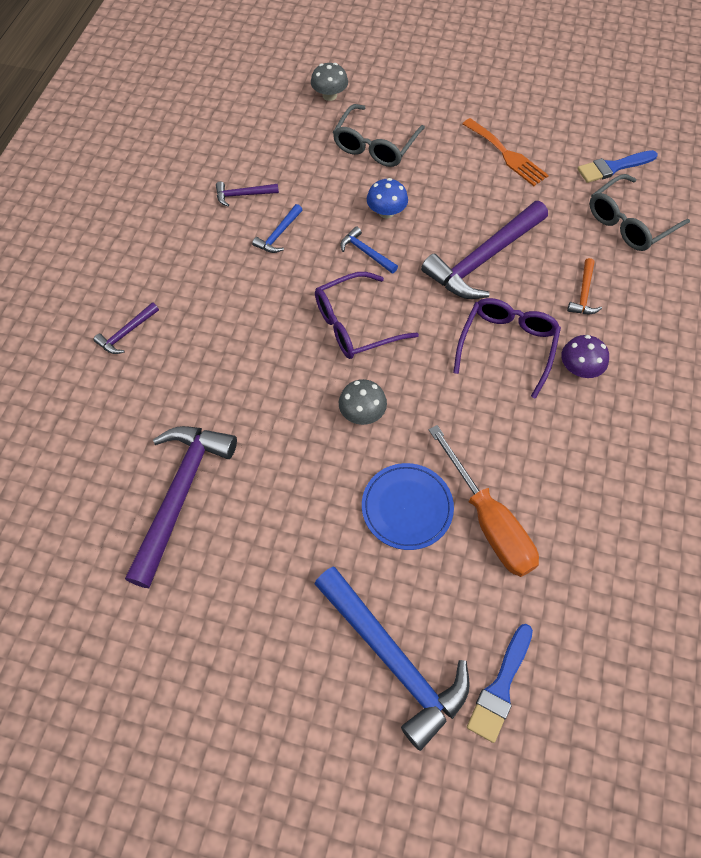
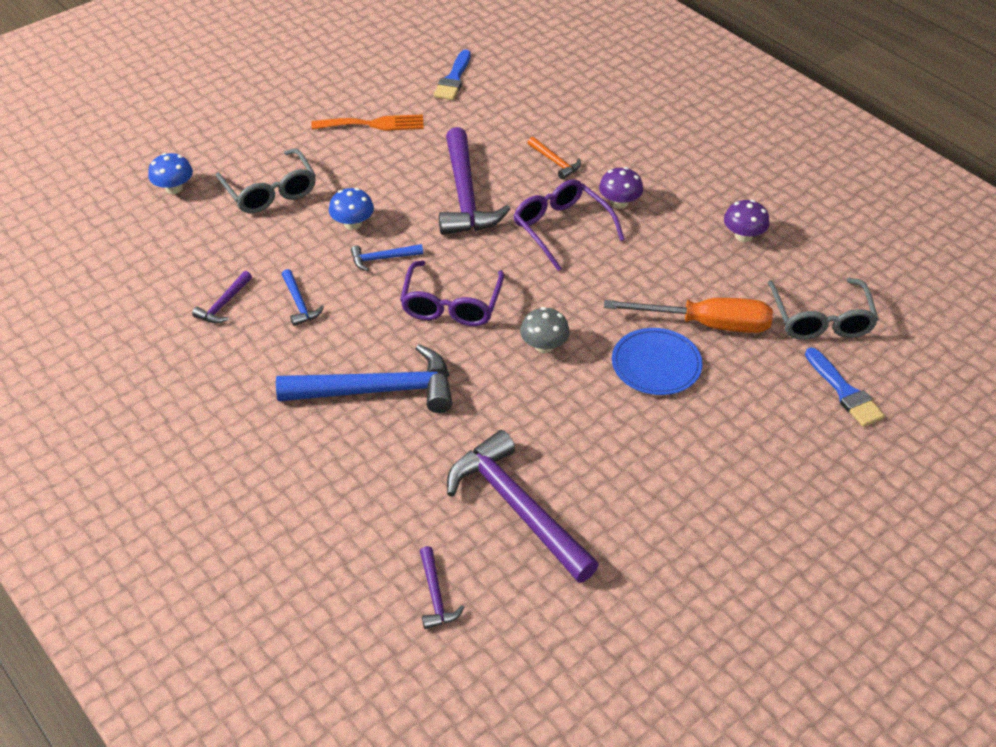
camera: 55 degrees left, 15 degrees down
(127, 333) = (298, 466): purple hammer -> purple hammer (435, 595)
(329, 95) = (174, 188): grey mushroom -> blue mushroom
(393, 659) = (779, 441): blue hammer -> blue hammer (378, 390)
(629, 223) = (515, 102): grey glasses -> grey glasses (821, 319)
(631, 489) = (743, 236): none -> purple mushroom

